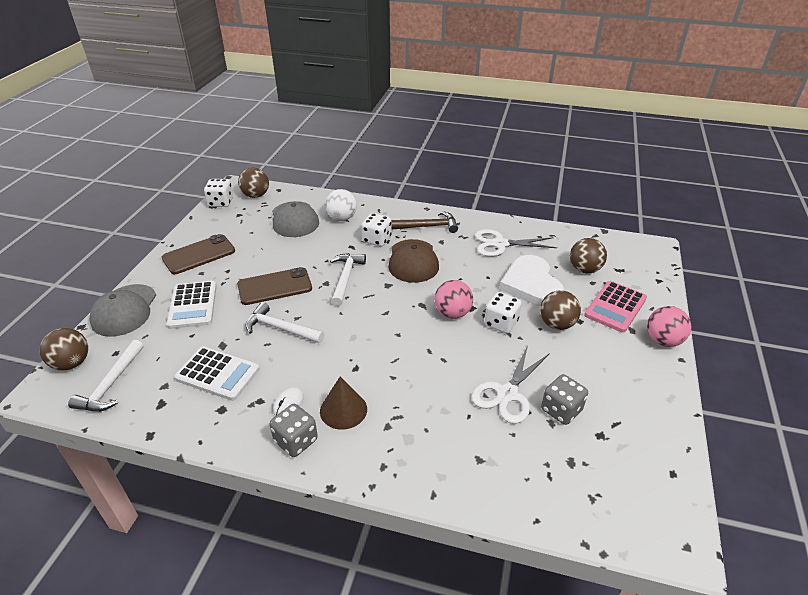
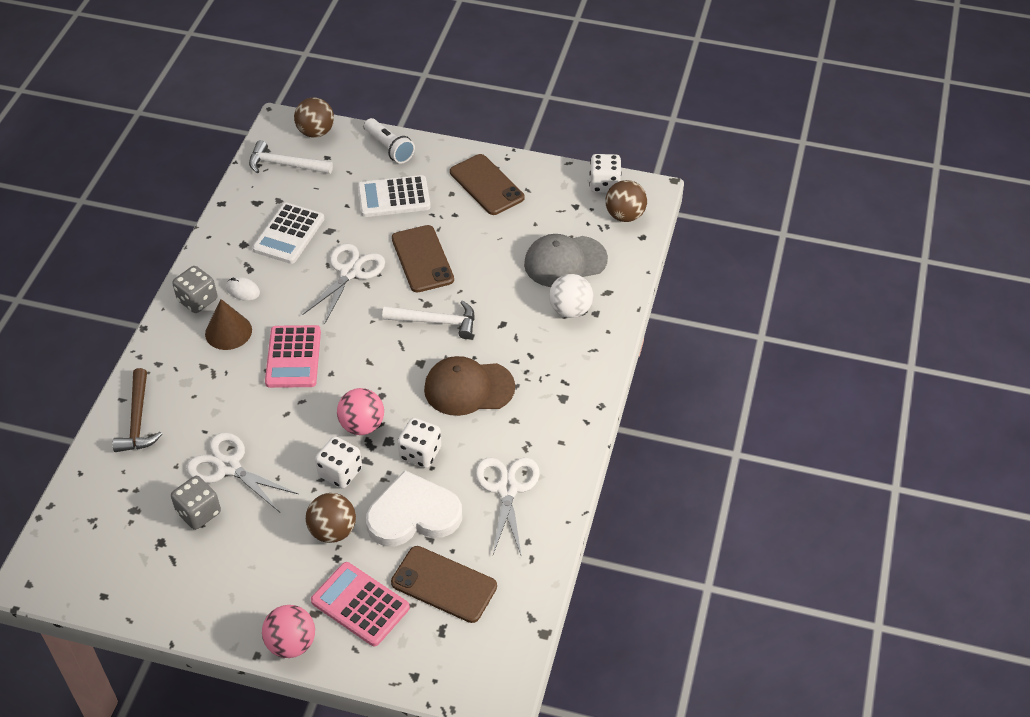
camera: 90 degrees right, 10 degrees up
(124, 310) = (389, 148): grey cap -> white flashlight
(280, 328) = (350, 272): white hammer -> white scissors
(377, 240) = (518, 349): white dice -> white dice (420, 453)
(379, 359) = (293, 357): none -> pink calculator
(428, 226) = (551, 406): brown hammer -> brown hammer (138, 420)
(584, 269) = (444, 584): brown ball -> brown phone

